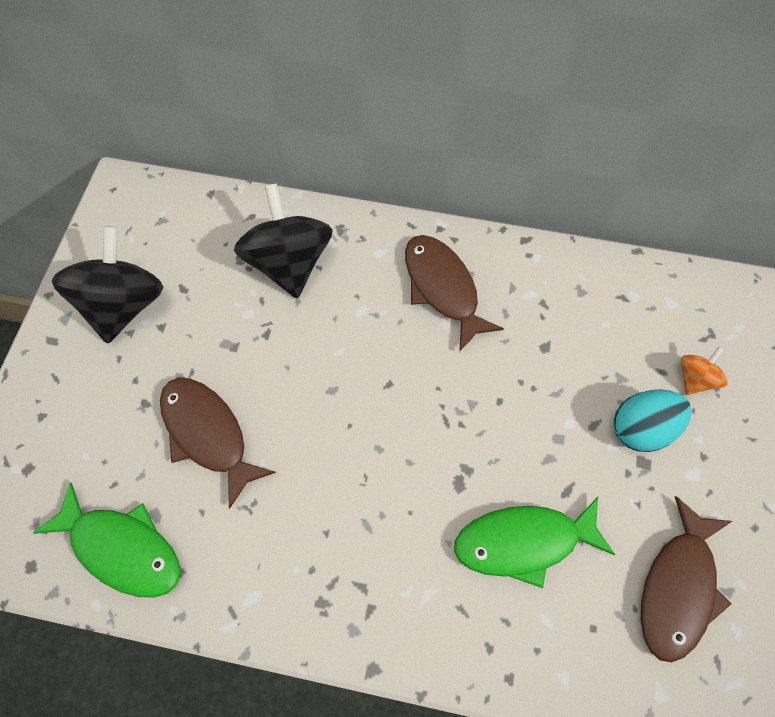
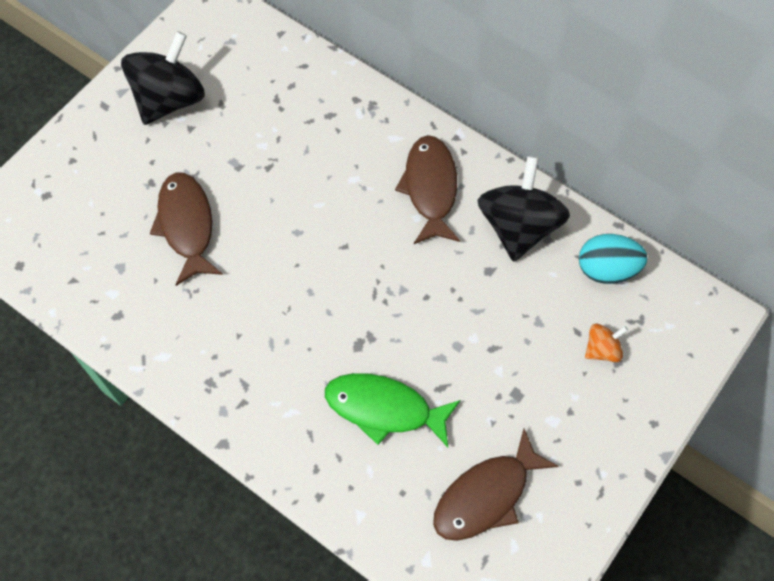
camera: 25 degrees right, 0 degrees up
(122, 548) = (87, 281): green fish -> none
(289, 263) = (315, 117): black spinning top -> black spinning top (518, 226)
(641, 429) = (531, 368): turquoise egg -> turquoise egg (606, 269)

